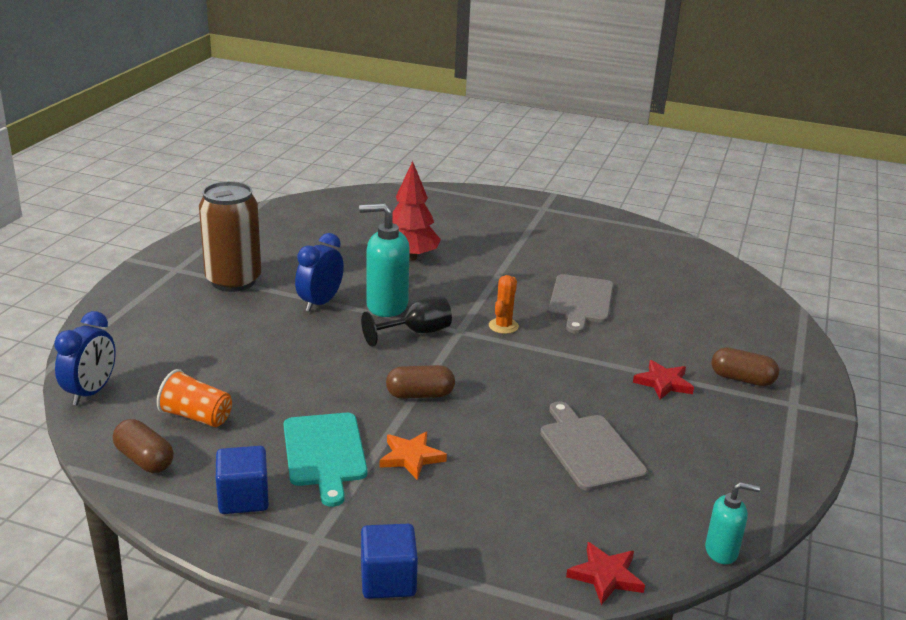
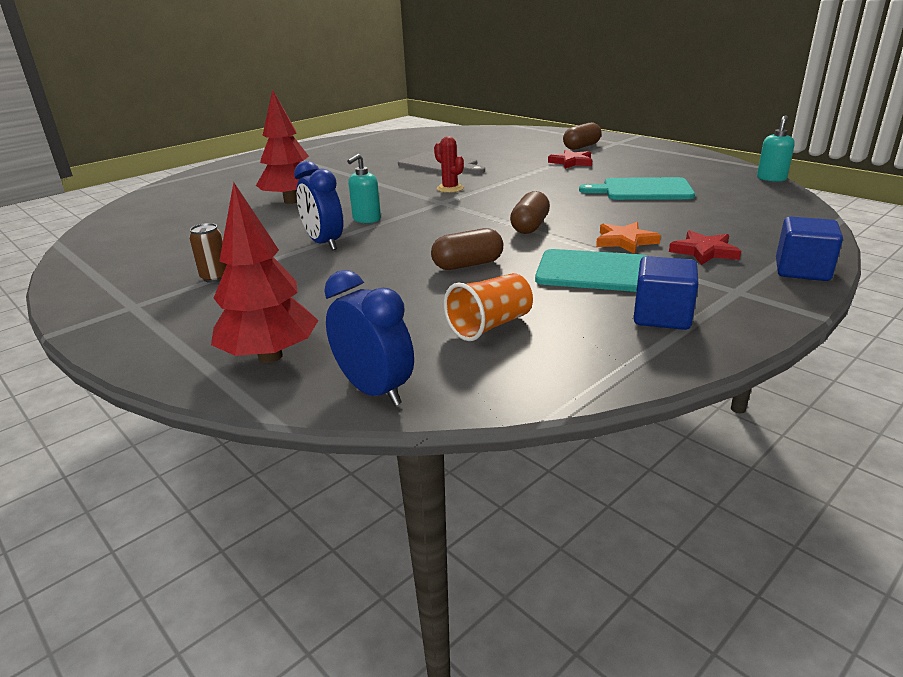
camera: 60 degrees left, 0 degrees up
(123, 342) = (270, 356): none -> red tree
(144, 459) = (560, 365): brown capsule -> brown capsule (468, 265)
(233, 281) = (215, 277): brown can -> brown can, size x0.42
(386, 306) = (366, 219): turquoise soap dispenser -> turquoise soap dispenser, size x0.57
(416, 332) = (427, 215): black goblet -> none
(503, 326) = (450, 188): orange cactus -> red cactus
(589, 449) = (643, 190): grey cutting board -> turquoise cutting board
(605, 576) = (797, 207): red star -> red star (704, 251)

